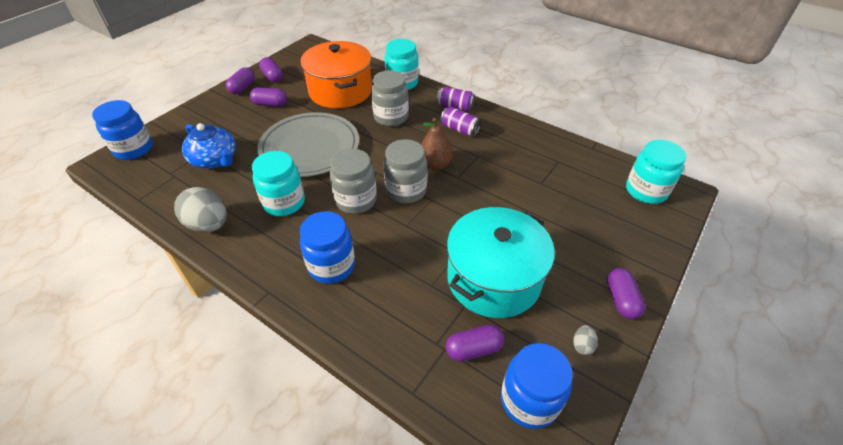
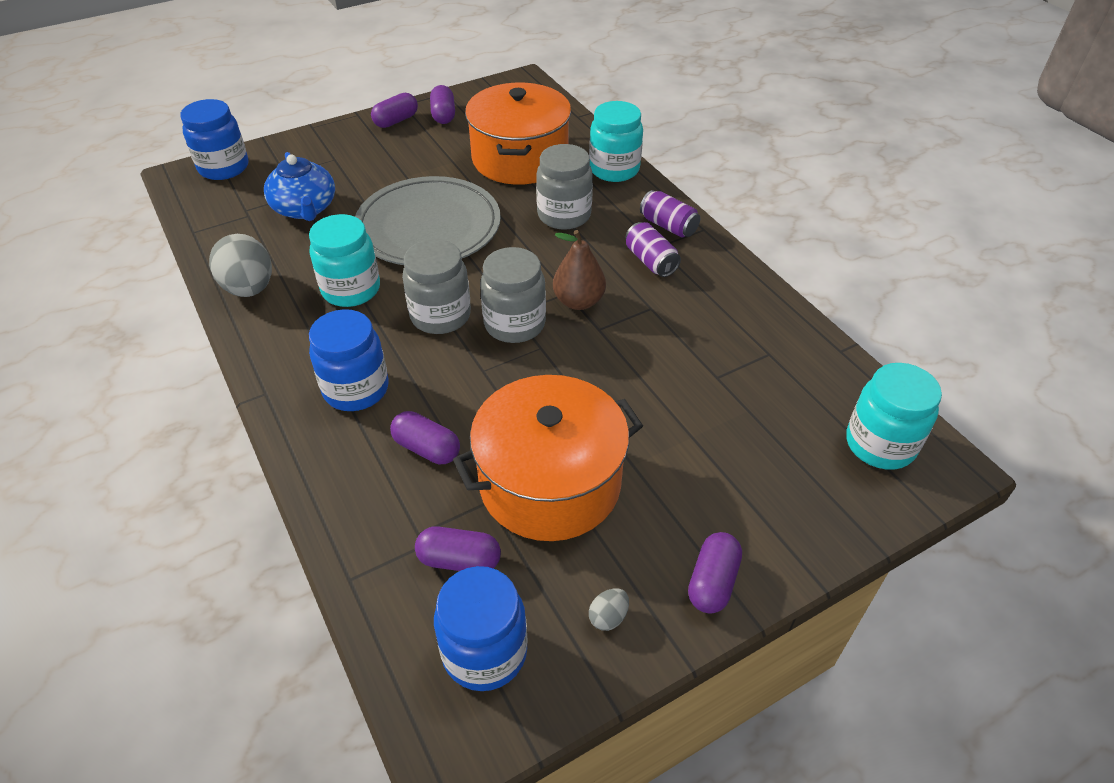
camera: 25 degrees right, 0 degrees up
(270, 104) = (416, 153): purple capsule -> purple capsule (427, 448)
(494, 279) = (550, 483): turquoise pot -> orange pot

